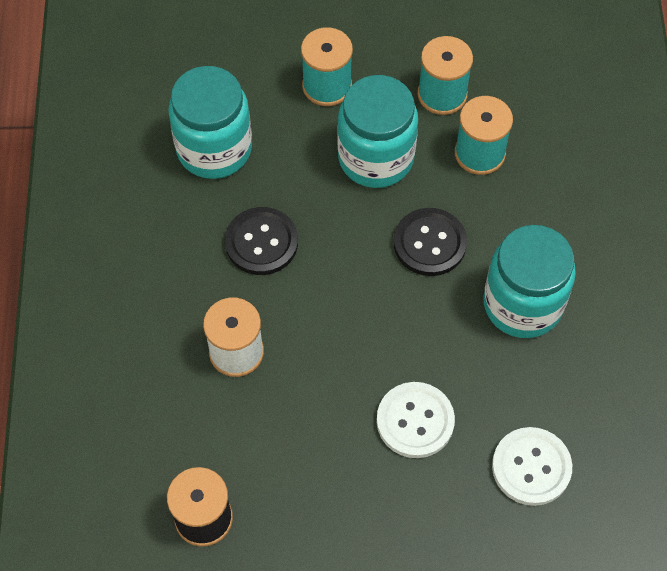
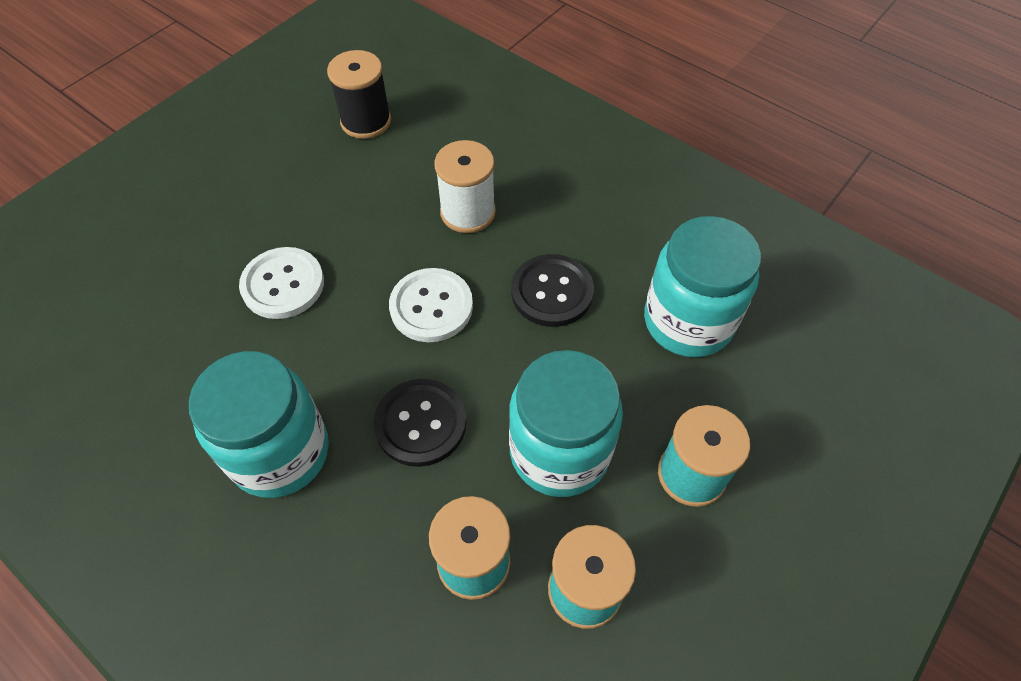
camera: 130 degrees right, 5 degrees down
(531, 467) = (153, 334): white button -> white button (431, 307)

